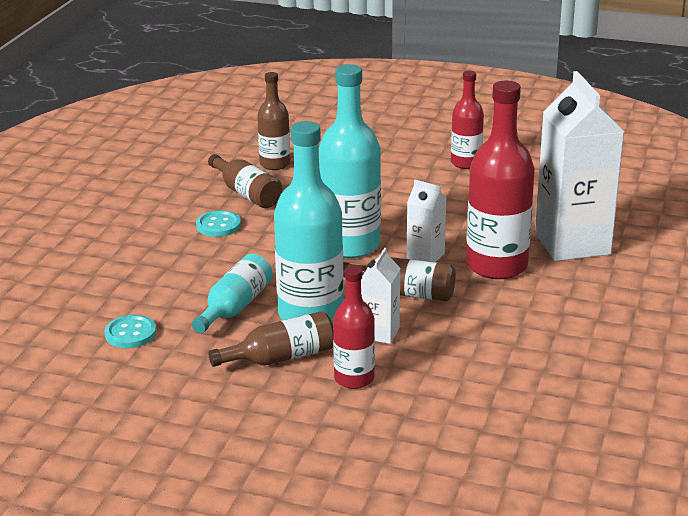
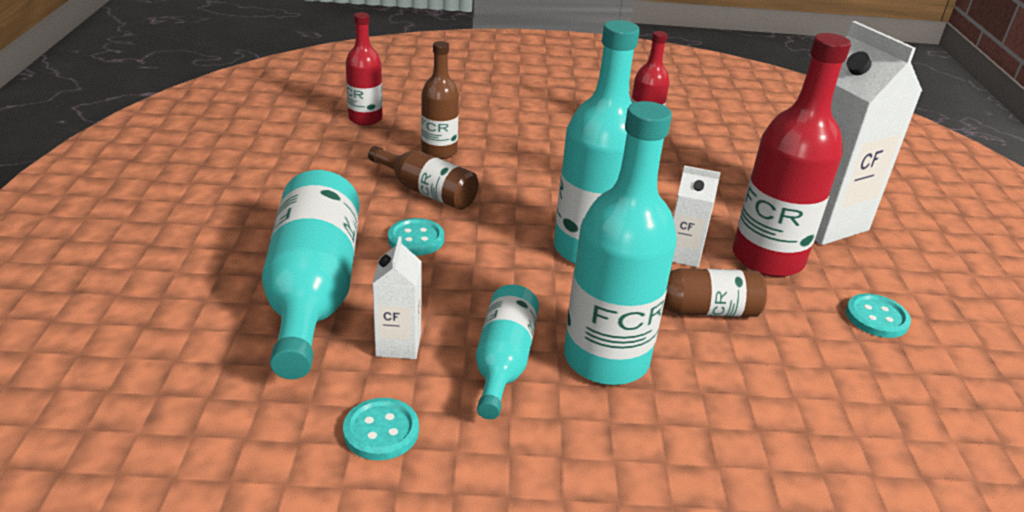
camera: 20 degrees left, 5 degrees up
(126, 251) = (313, 291): none -> turquoise bottle
(281, 357) = (612, 439): brown bottle -> none
(354, 378) = (728, 459): red bottle -> red bottle (365, 119)
(380, 333) = (709, 376): white carton -> white carton (398, 344)
(552, 314) = (876, 318): none -> turquoise button

